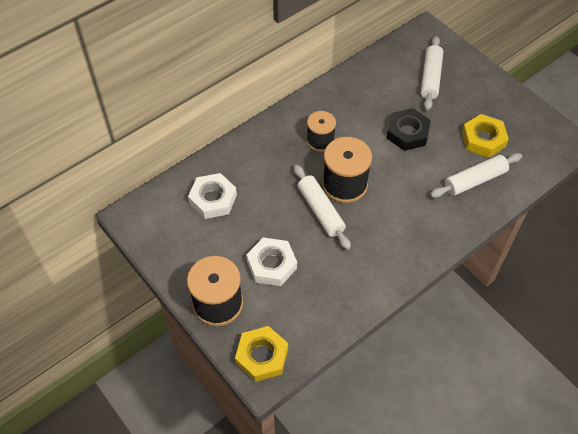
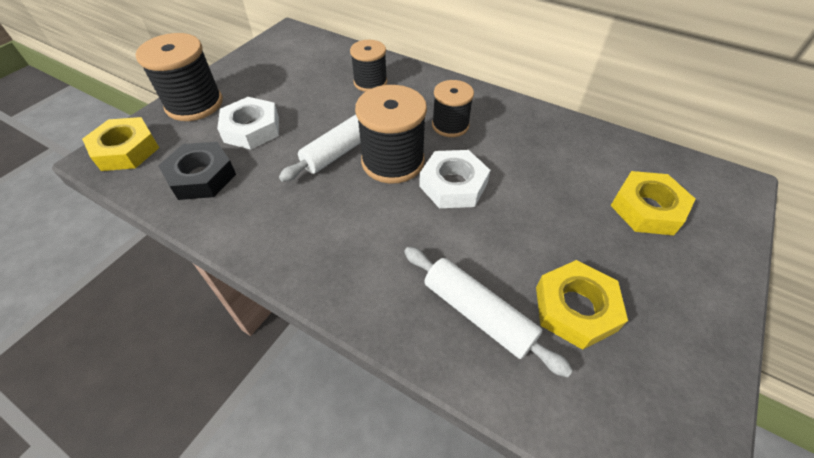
camera: 70 degrees right, 5 degrees down
(213, 199) = (326, 71): white nut -> white nut (453, 185)
(245, 173) = (370, 82): none -> black spool
(407, 133) = (519, 205): black nut -> black nut (201, 176)
(430, 78) = (647, 209): white rolling pin -> yellow nut

